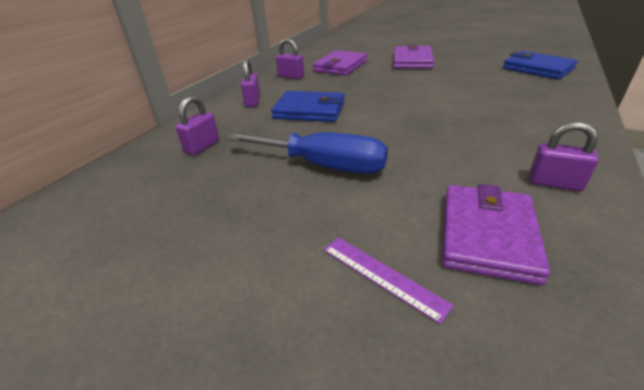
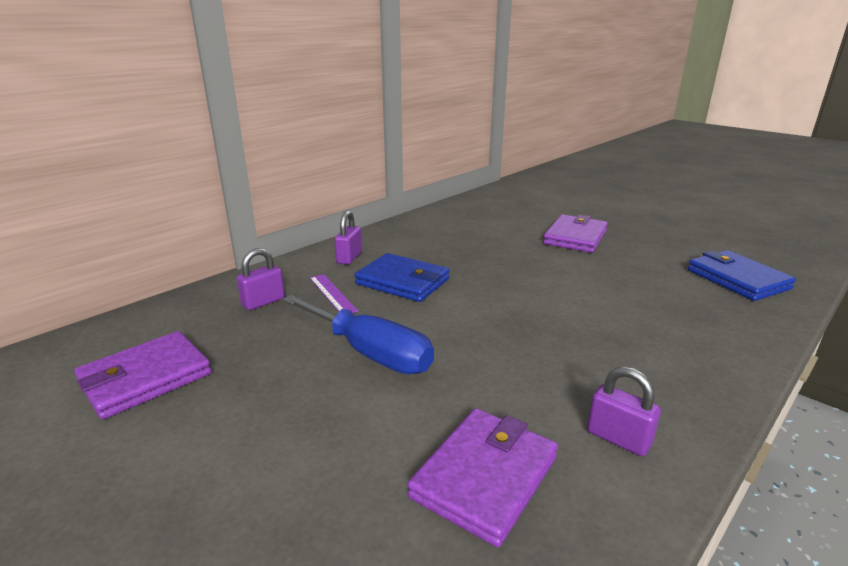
camera: 15 degrees right, 10 degrees down
(291, 76) = (412, 233): purple padlock -> none
(340, 66) = (480, 229): purple wallet -> purple wallet (146, 378)
(382, 275) = (341, 488): purple ruler -> purple ruler (332, 294)

